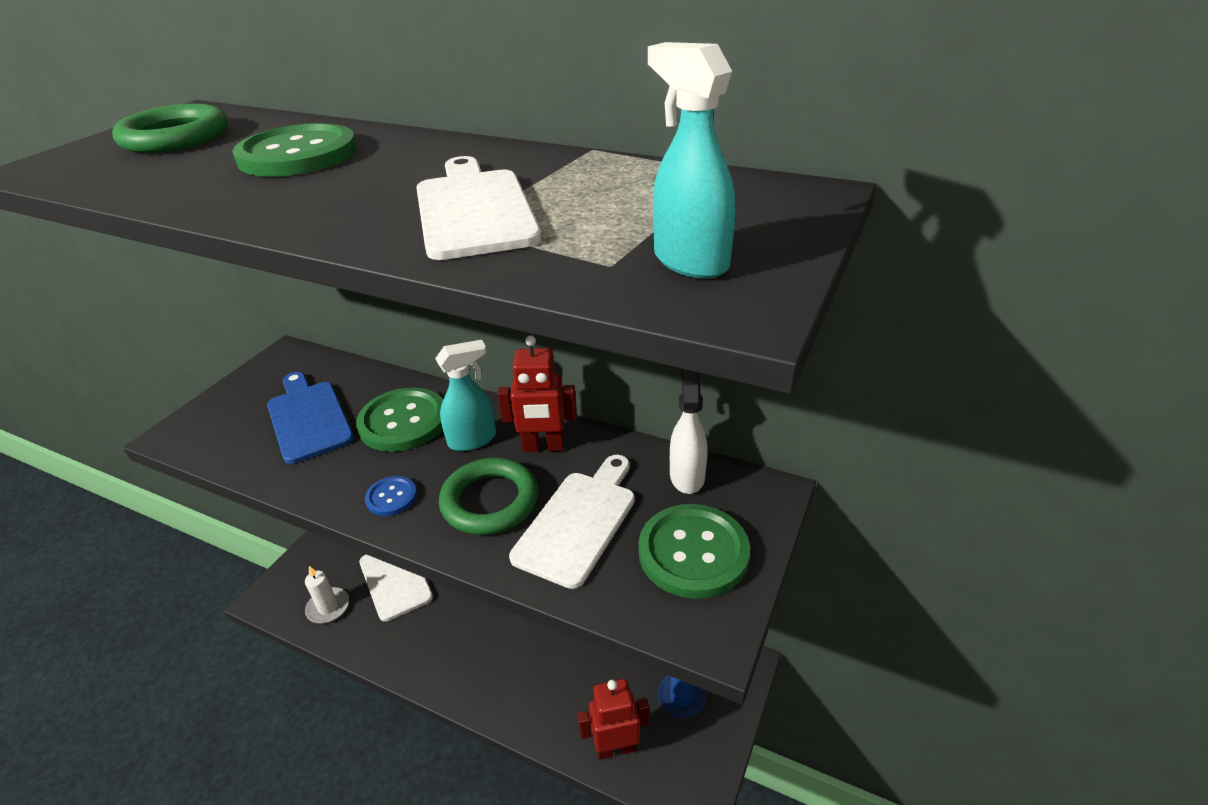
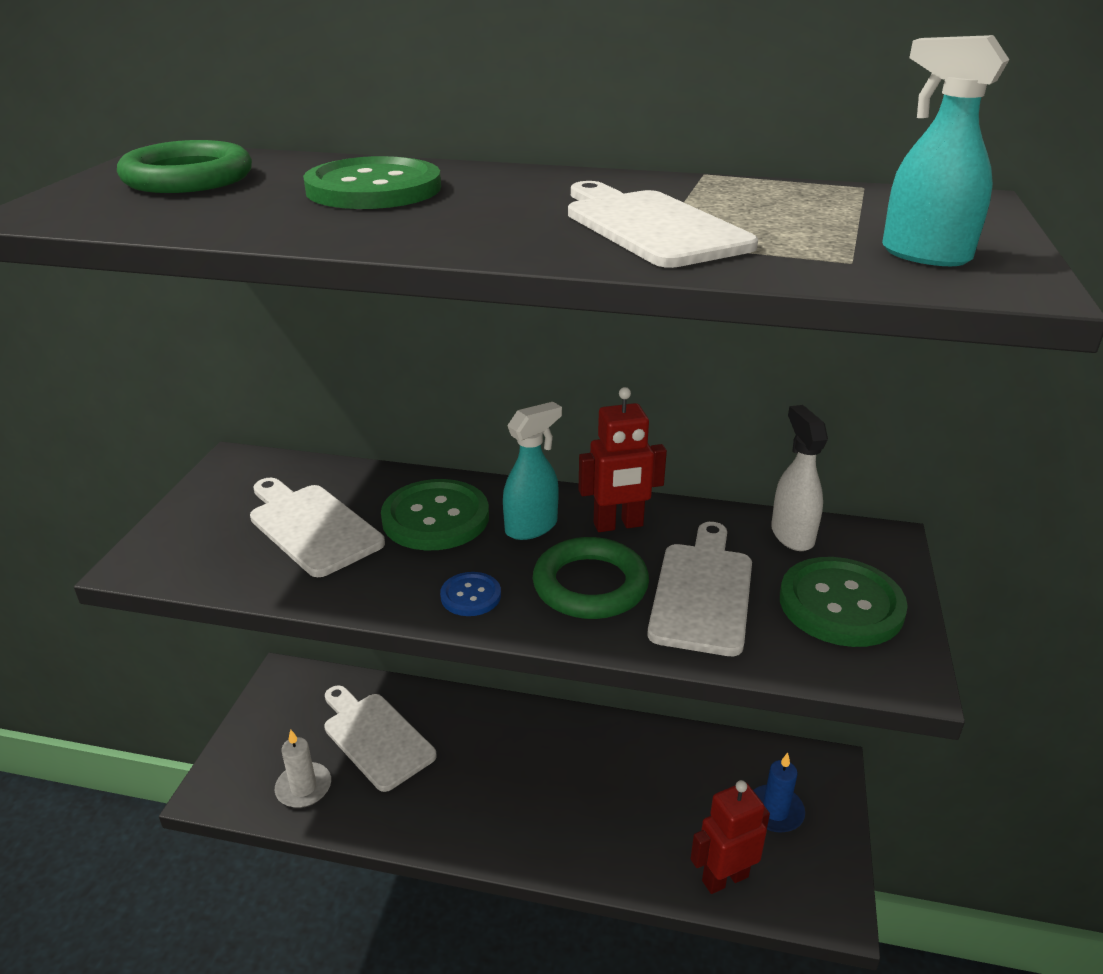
camera: 15 degrees left, 5 degrees down
(308, 418) = (312, 527): blue cutting board -> white cutting board

